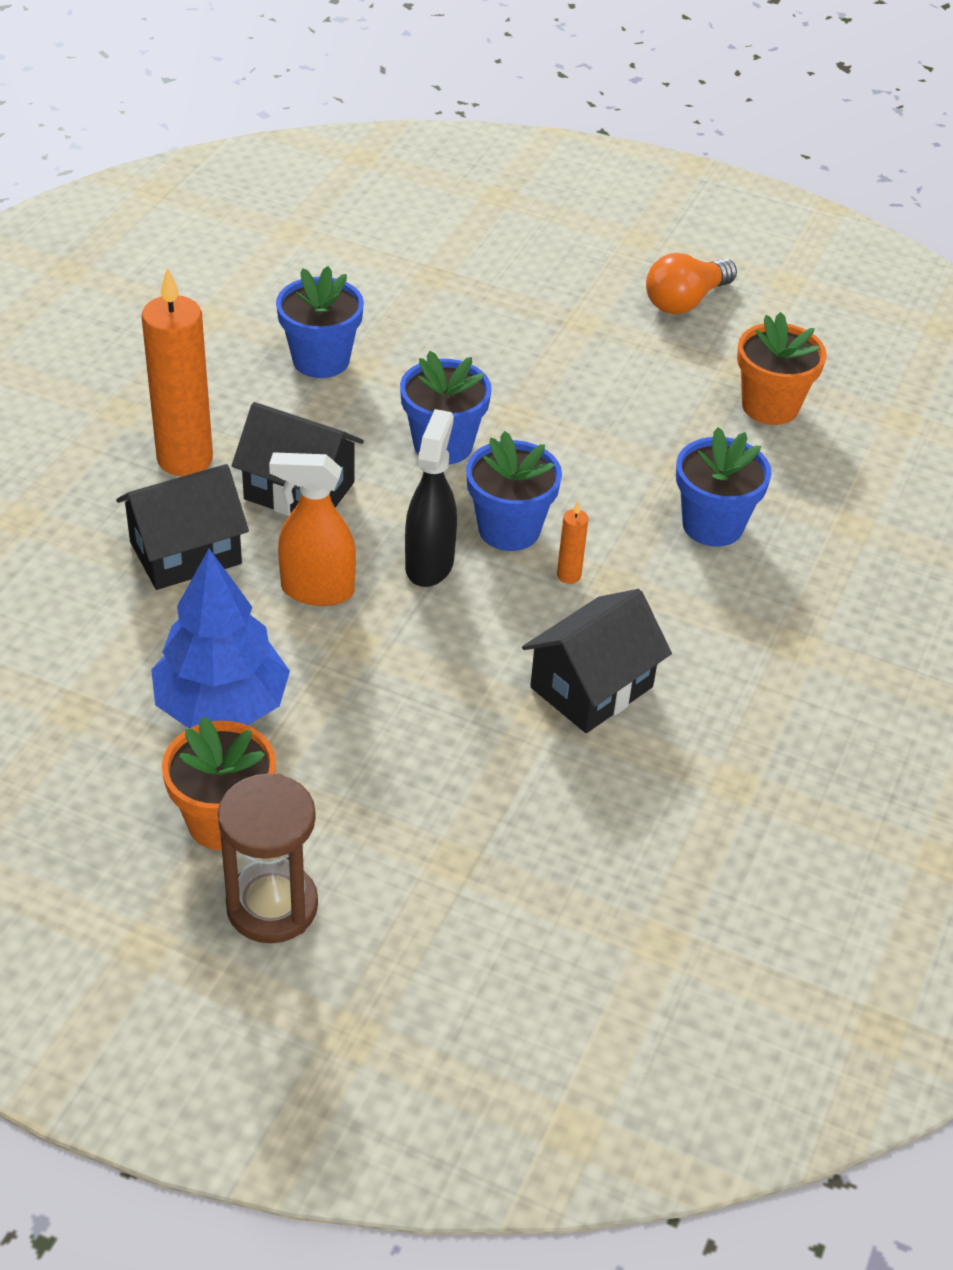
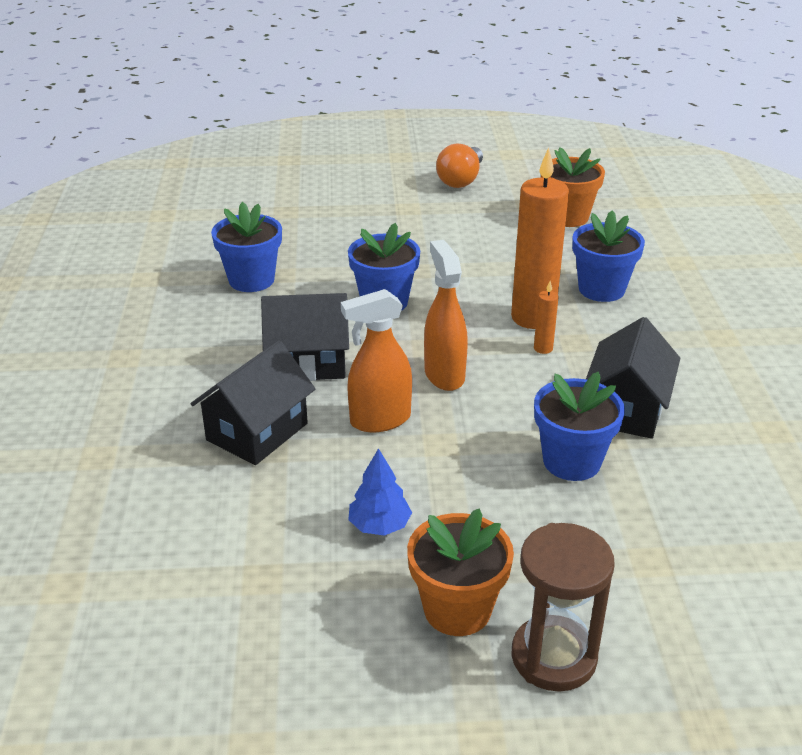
camera: 25 degrees left, 10 degrees down
(185, 459) = (202, 371): orange candle -> orange candle (533, 318)
(222, 705) = (379, 525): blue tree -> blue tree, size x0.52
(429, 564) = (444, 375): black spray bottle -> orange spray bottle
(509, 529) = (477, 335): blue flower pot -> blue flower pot (571, 461)

